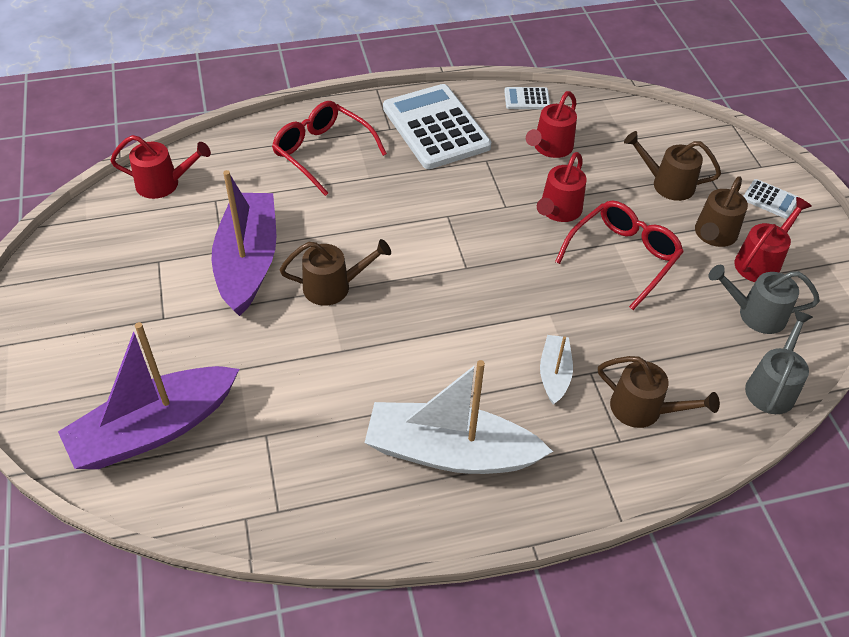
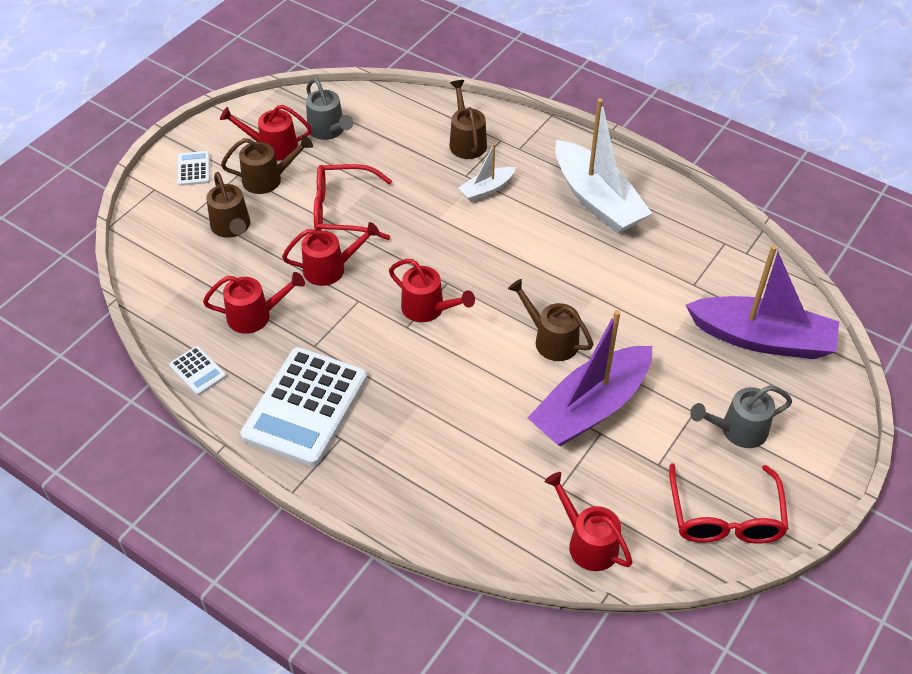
camera: 130 degrees left, 0 degrees up
(323, 153) = (424, 460): red glasses -> red glasses (725, 516)
(451, 238) = (428, 309): none -> red watering can
(772, 386) = (384, 101): grey watering can -> grey watering can (737, 430)

